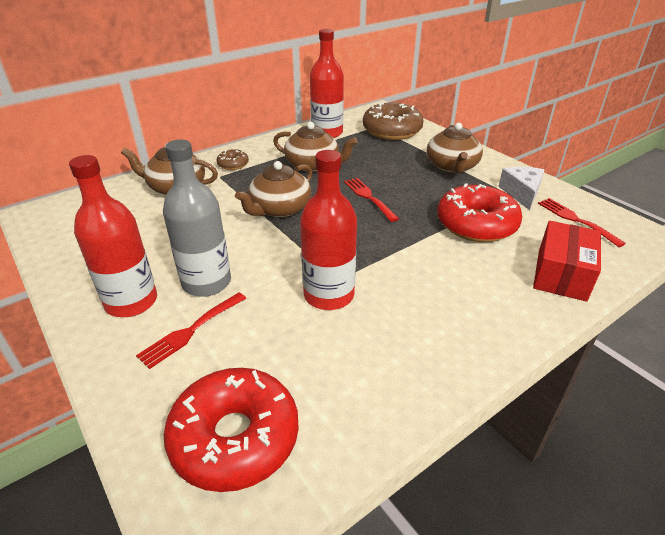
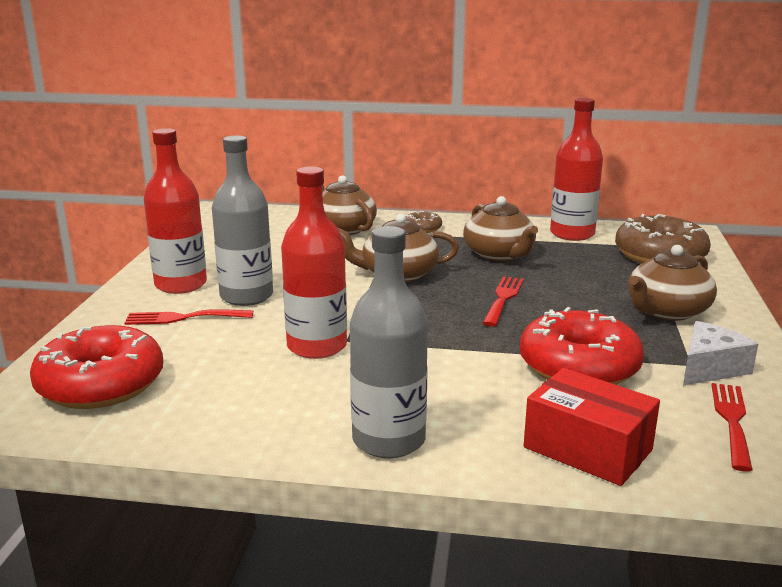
camera: 45 degrees right, 15 degrees down
(483, 336) = (389, 440): none -> grey bottle
(561, 274) = (587, 448): red box -> red box turned 60 degrees clockwise

